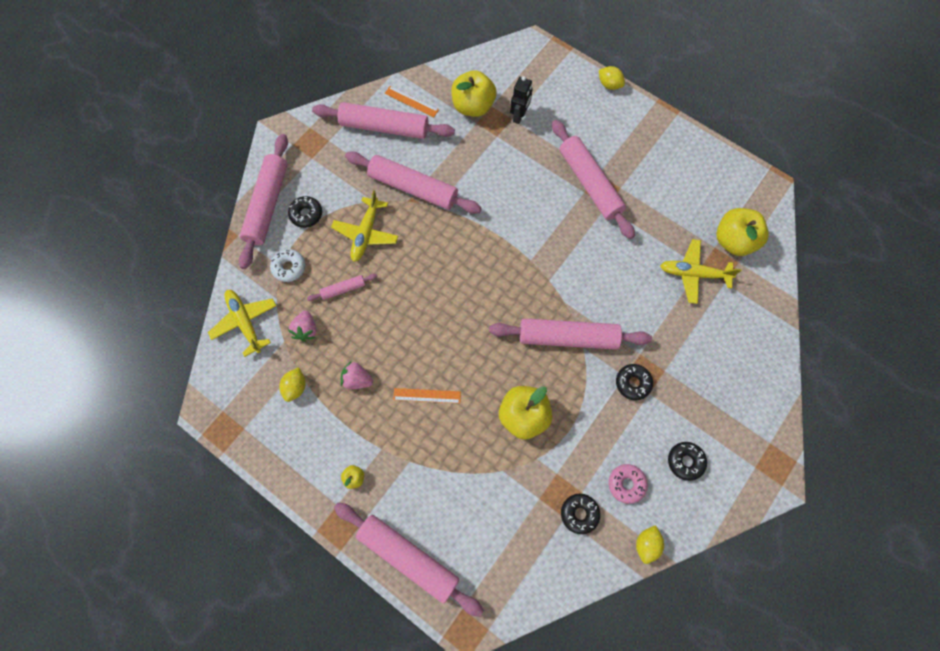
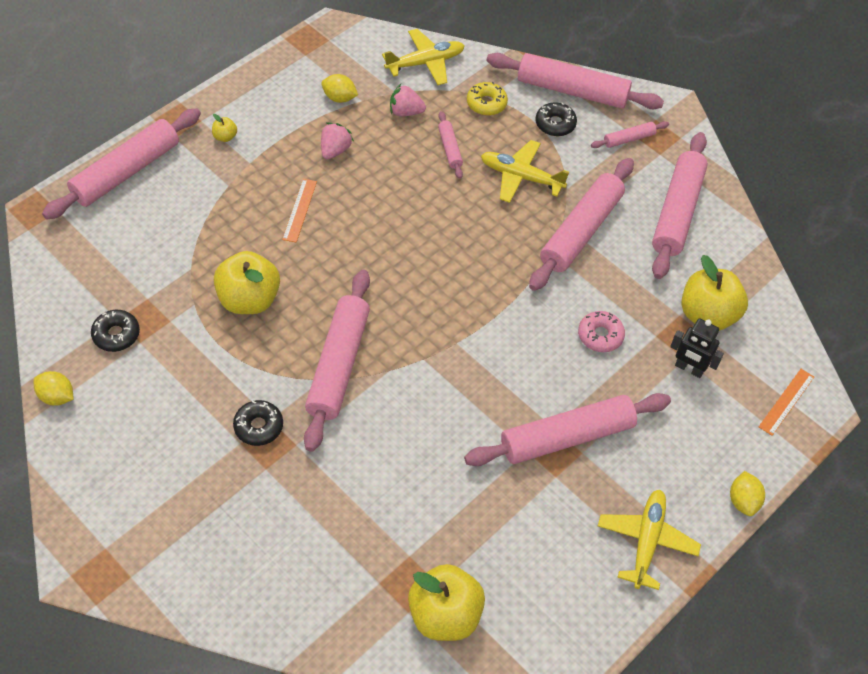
camera: 95 degrees right, 15 degrees down
(289, 267) = (486, 103): white donut -> yellow donut
(316, 162) = (629, 139): none -> pink rolling pin
(411, 101) = (717, 246): orange ruler -> orange ruler (786, 401)
(609, 85) = (743, 501): yellow lemon -> yellow lemon turned 45 degrees counterclockwise
(626, 484) = (134, 391): pink donut -> pink donut (600, 335)
(685, 461) = (139, 464): black donut -> none
(693, 274) = (400, 542): yellow plane -> yellow plane (646, 541)

